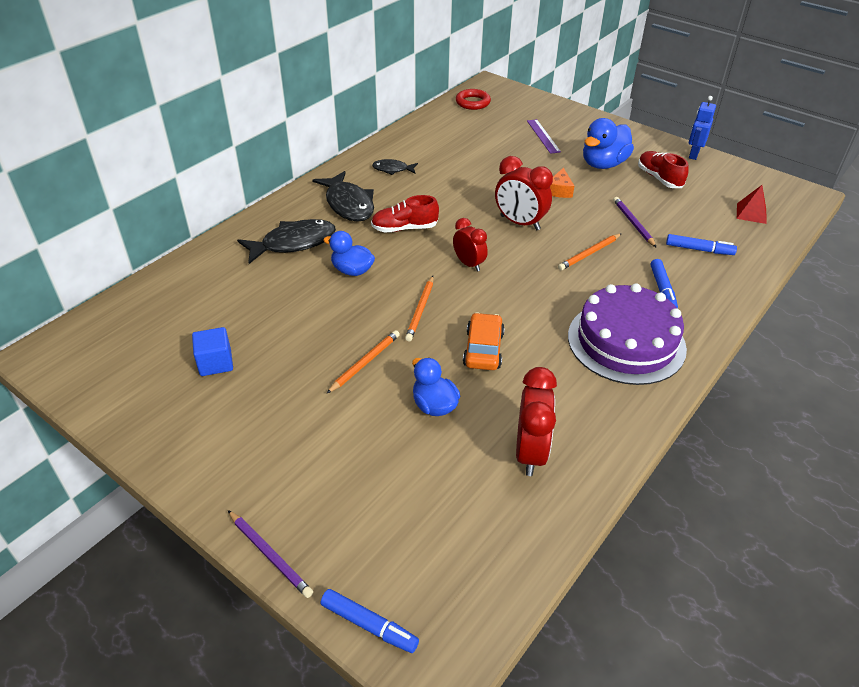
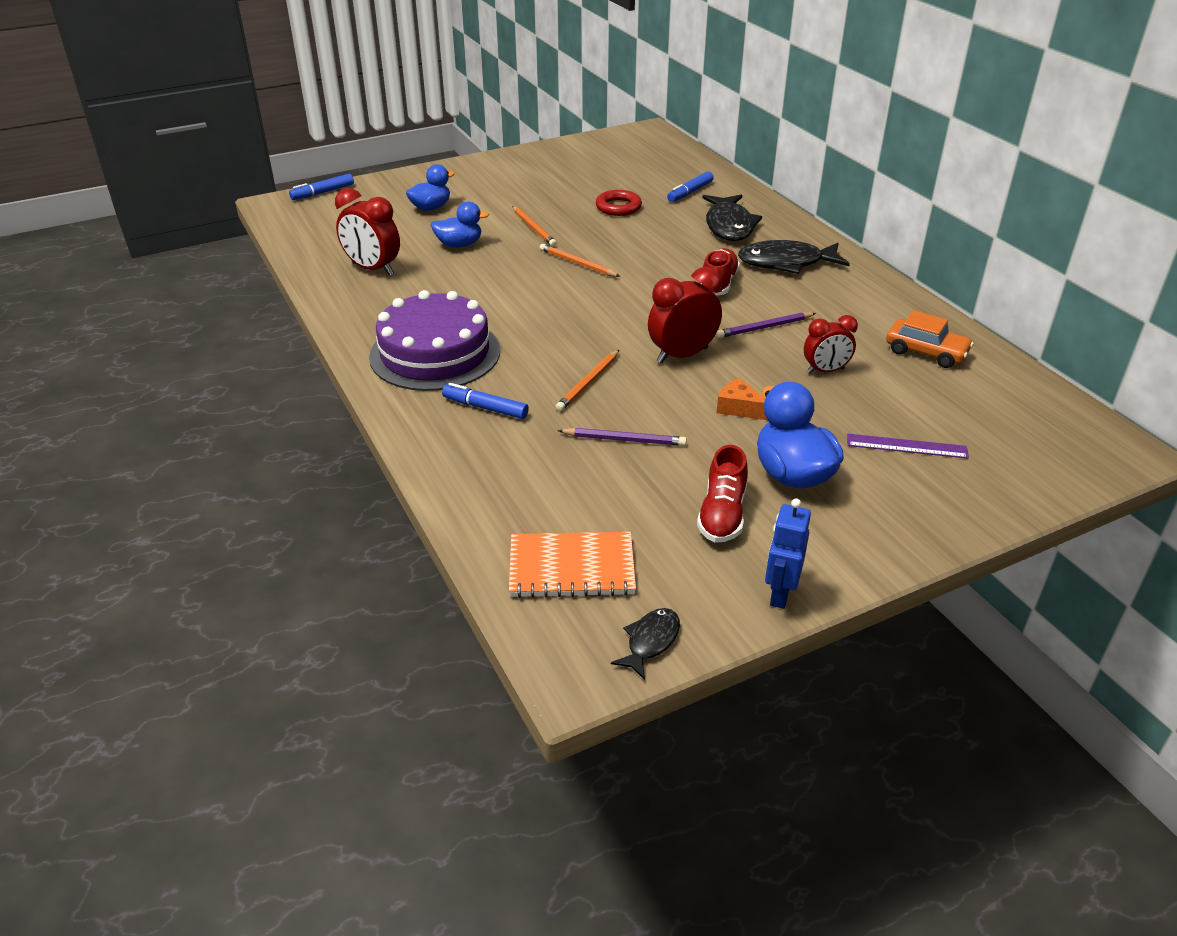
camera: 115 degrees right, 5 degrees down
(215, 363) = (587, 178): blue cube -> none
(269, 555) = (401, 175): purple pencil -> purple pencil (764, 327)
(352, 270) = (663, 244): blue duck -> blue duck (431, 208)
(392, 169) = (853, 302): black fish -> black fish (650, 641)
(469, 264) = (627, 304): red clock -> red clock (825, 371)
(472, 102) = (1048, 413): red ring -> red ring (618, 207)
(483, 349) = (499, 279): orange car -> orange car (926, 352)
(589, 253) = (588, 382): orange pencil -> orange pencil turned 135 degrees counterclockwise
(659, 178) = (722, 515): red shoe -> red shoe turned 105 degrees clockwise
(693, 154) = (780, 593): blue robot -> blue robot turned 120 degrees counterclockwise
(699, 249) = (530, 470): blue marker -> blue marker (690, 192)
(751, 213) = (571, 568): red pyramid -> orange notebook

